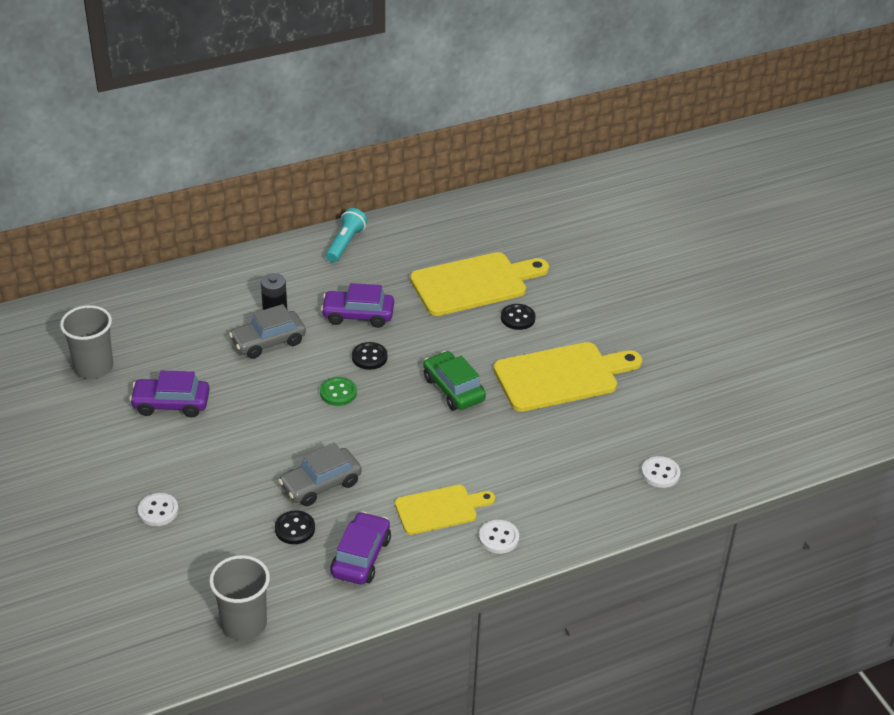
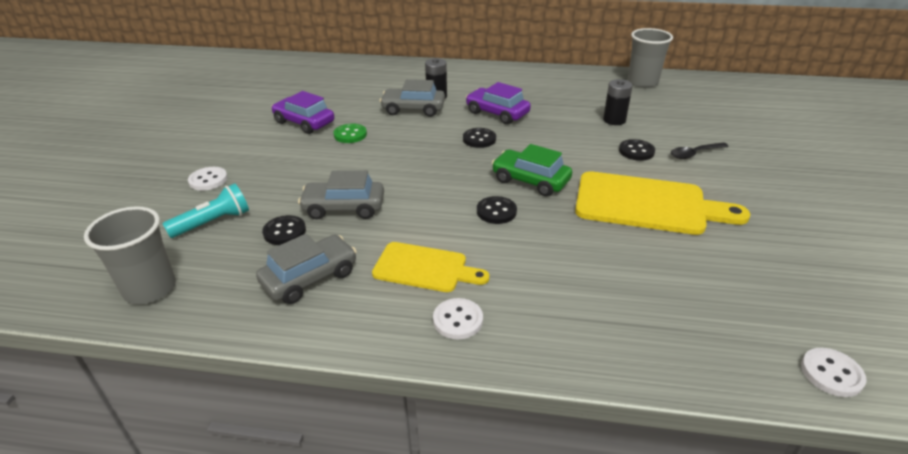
camera: 35 degrees right, 5 degrees down
(94, 367) = (284, 91): grey cup -> grey cup (642, 82)
(338, 393) = (430, 153): green button -> green button (350, 135)
(345, 243) = (530, 75): turquoise flashlight -> turquoise flashlight (213, 222)
(361, 557) = (310, 278): purple car -> grey car
(451, 433) = (496, 211): none -> black button
(453, 389) = (530, 181): green car -> green car turned 60 degrees counterclockwise
(474, 283) = (614, 120): yellow cutting board -> black battery
(566, 302) = (694, 154): none -> black spoon
(660, 473) = (707, 333): white button -> white button (831, 373)

